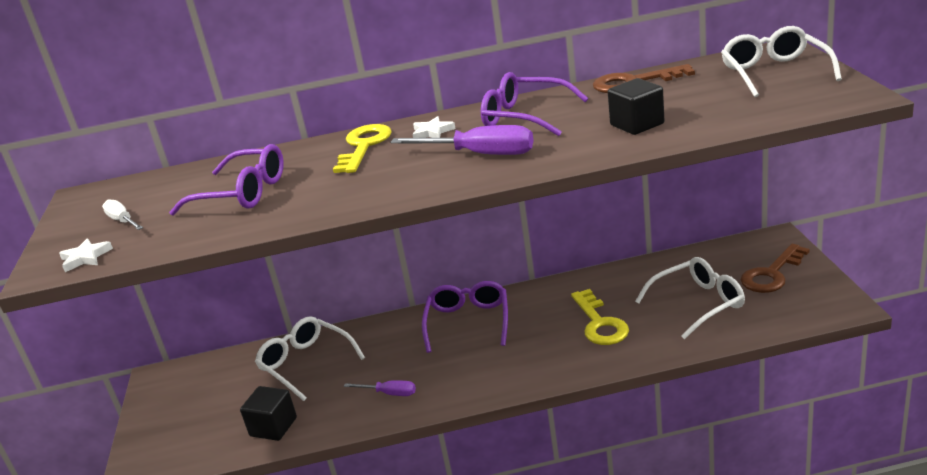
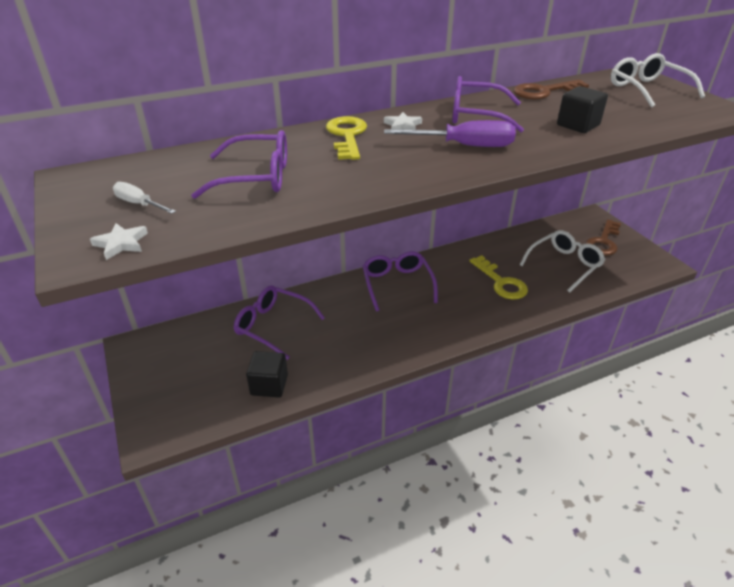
camera: 20 degrees left, 10 degrees up
(306, 364) = (273, 326): white glasses -> purple glasses
(389, 393) = (360, 348): purple screwdriver -> none

